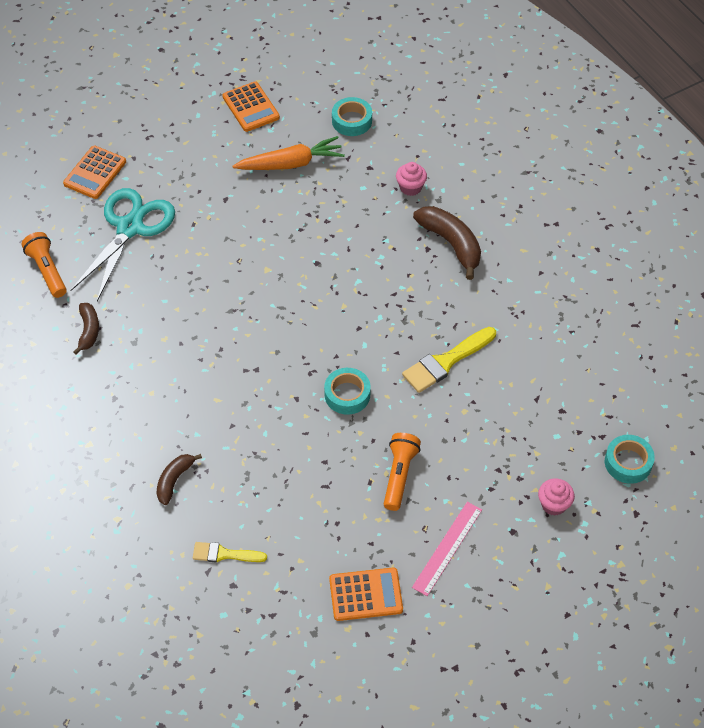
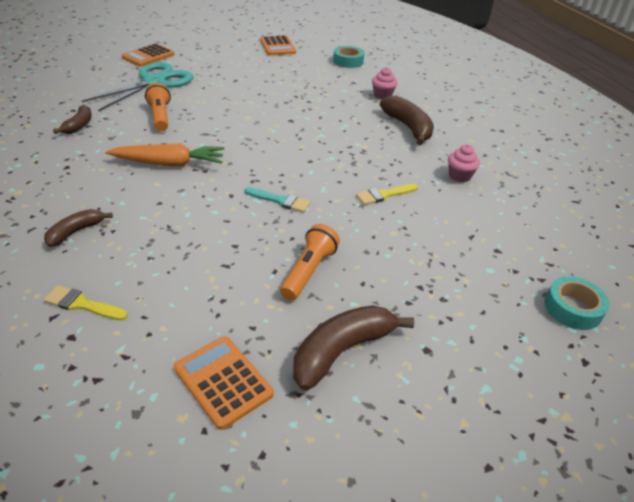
camera: 10 degrees right, 15 degrees down
(47, 271) = (74, 92): orange flashlight -> orange flashlight (160, 116)
(291, 163) = (294, 72): orange carrot -> orange carrot (169, 163)
(347, 395) = (280, 201): turquoise tape -> turquoise brush
(366, 594) = (223, 381): orange calculator -> orange calculator turned 135 degrees counterclockwise
(445, 362) = (384, 195): yellow brush -> yellow brush, size x0.63
(447, 548) = (342, 351): pink ruler -> brown banana
(553, 504) = (481, 332): pink cupcake -> pink cupcake (459, 176)

